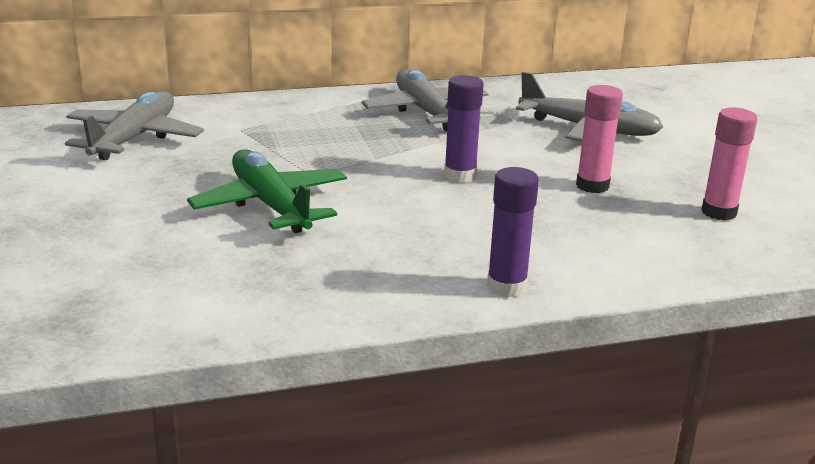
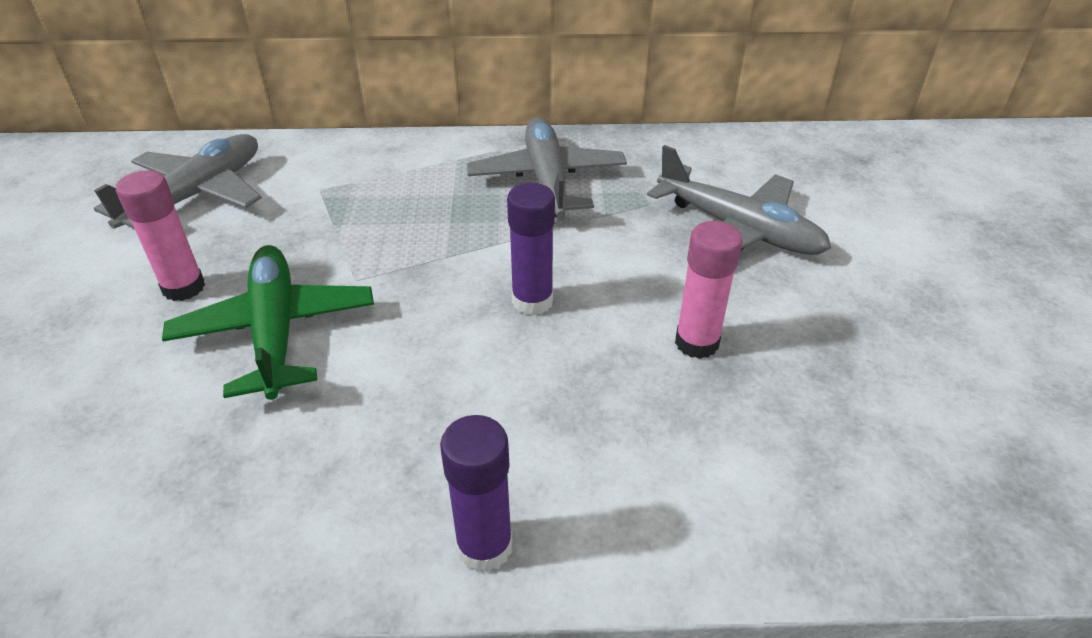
camera: 15 degrees right, 15 degrees up
(719, 212) = (856, 423): pink glue stick -> pink glue stick (184, 288)

